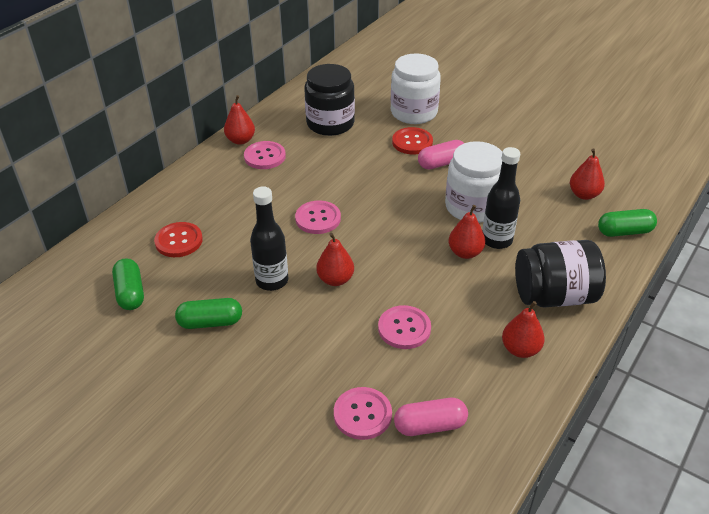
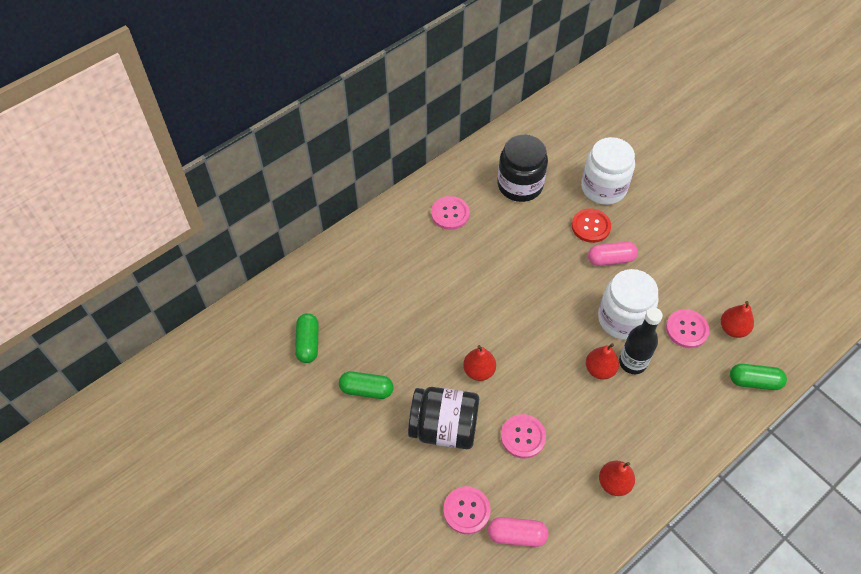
camera: 15 degrees right, 15 degrees up
(179, 241) = (356, 296): red button -> none
(240, 140) = (432, 188): red pear -> none
(272, 281) = (425, 359): black bottle -> none
(318, 218) = (480, 299): pink button -> pink button (686, 329)
(554, 296) = (662, 436): black jar -> black jar (444, 427)

